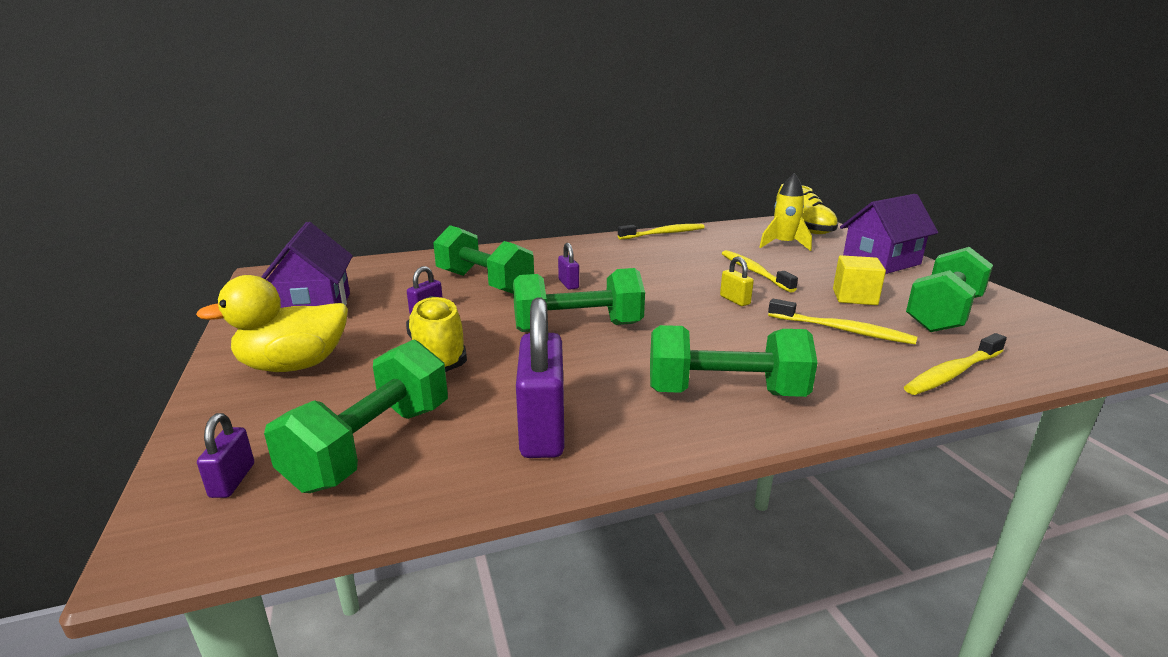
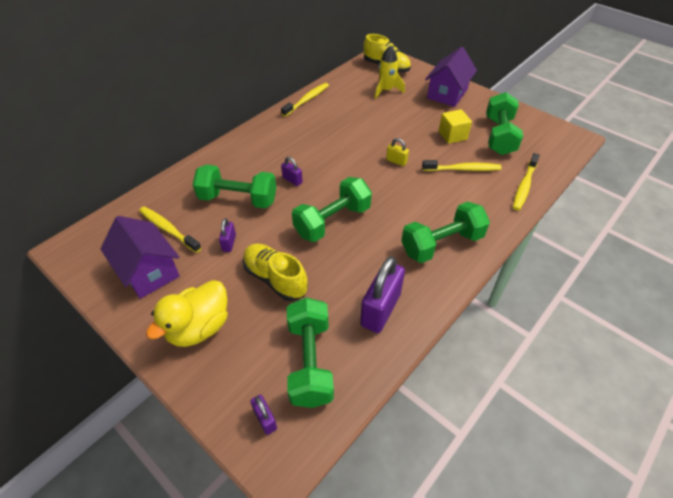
camera: 30 degrees left, 25 degrees up
(542, 429) = (380, 309): purple padlock -> purple padlock turned 60 degrees clockwise
(754, 272) = (388, 127): yellow toothbrush -> yellow toothbrush (168, 229)

